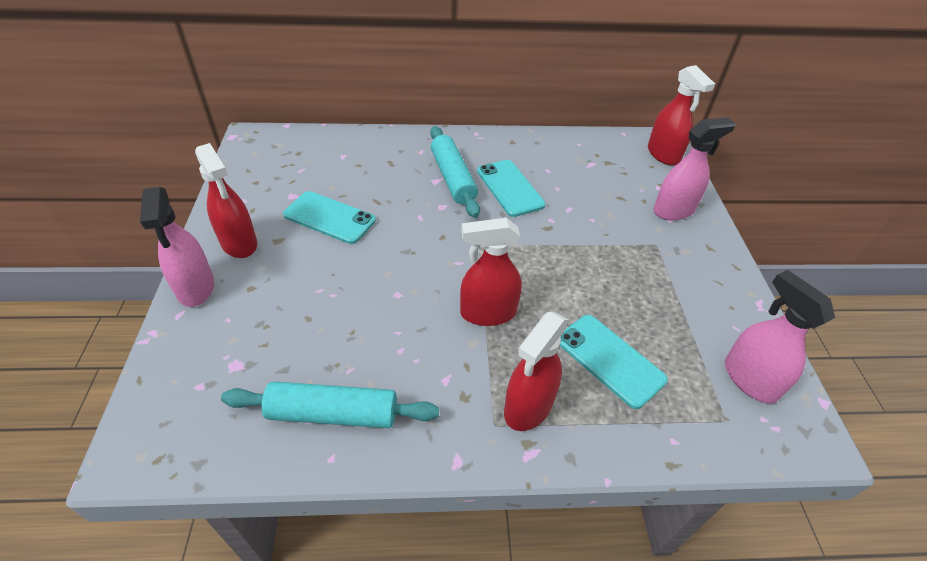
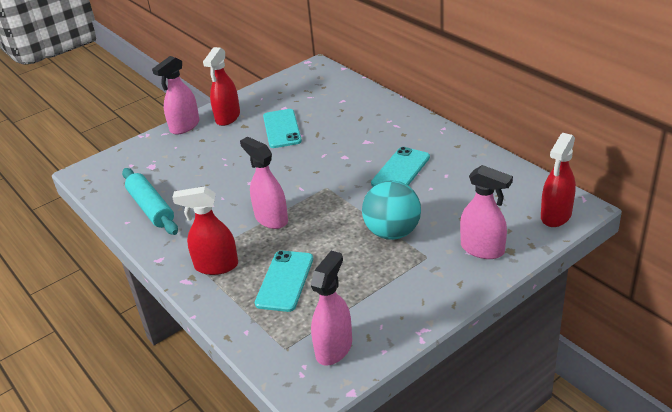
camera: 60 degrees right, 10 degrees down
(453, 178) = (378, 146): turquoise rolling pin -> none
(487, 313) = (271, 219): red spray bottle -> pink spray bottle
(600, 244) = (392, 232): none -> turquoise ball

